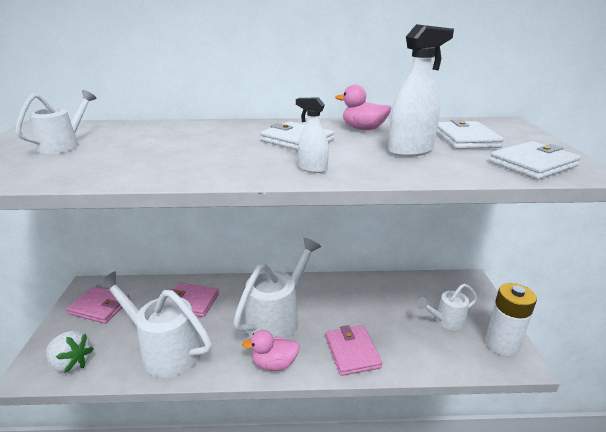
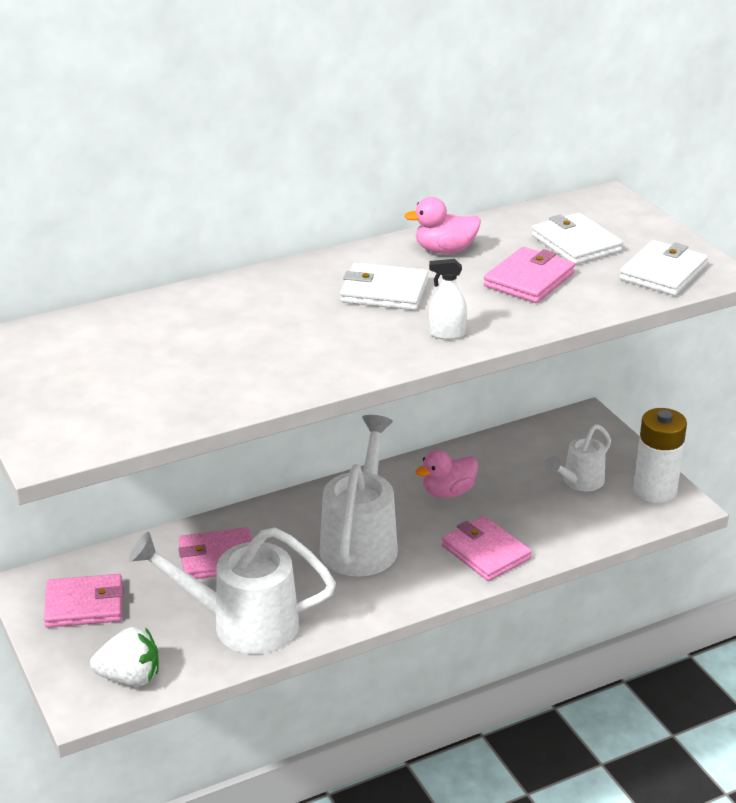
camera: 25 degrees left, 5 degrees up
(64, 145) = (97, 369): white watering can -> none
(274, 364) = (399, 594): pink duck -> pink duck (448, 492)
(411, 151) = (529, 280): white spray bottle -> pink wallet

